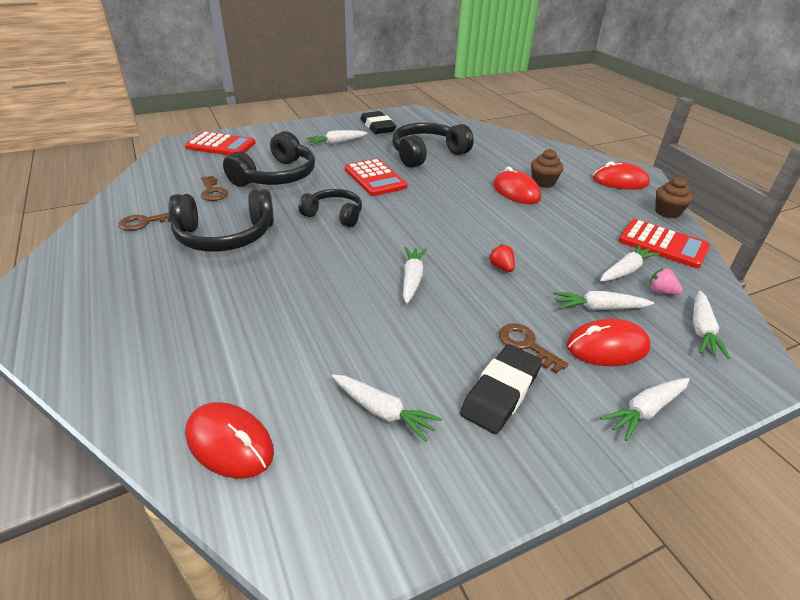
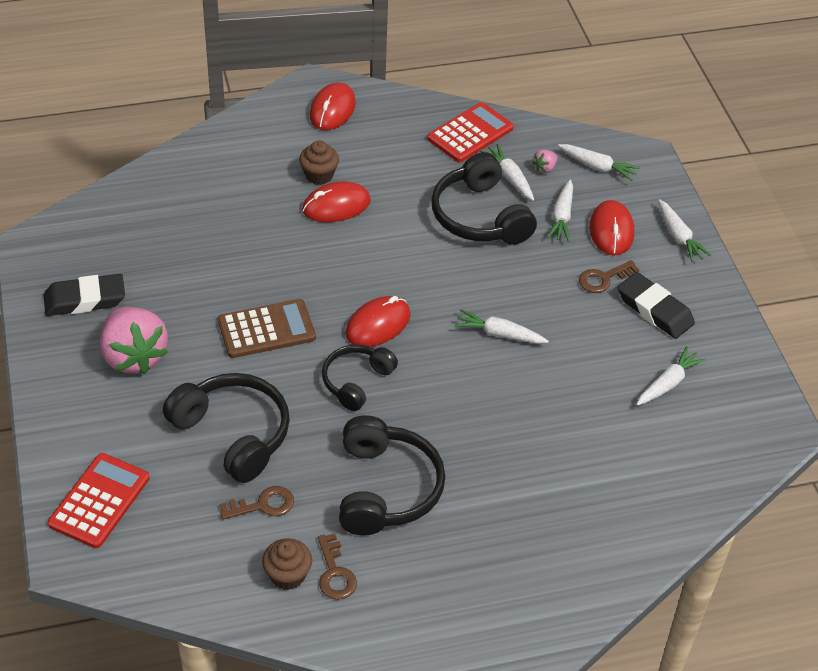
camera: 80 degrees left, 10 degrees up
(230, 443) = (691, 478): red mouse -> red mouse (378, 324)
(336, 143) = (134, 356): white carrot -> pink strawberry
(375, 178) = (266, 329): red calculator -> brown calculator
(427, 154) = (205, 263): black headphones -> black headphones (479, 216)
(501, 268) = (490, 263): red strawberry -> none
(667, 212) = (410, 103): brown cupcake -> brown cupcake (287, 575)

